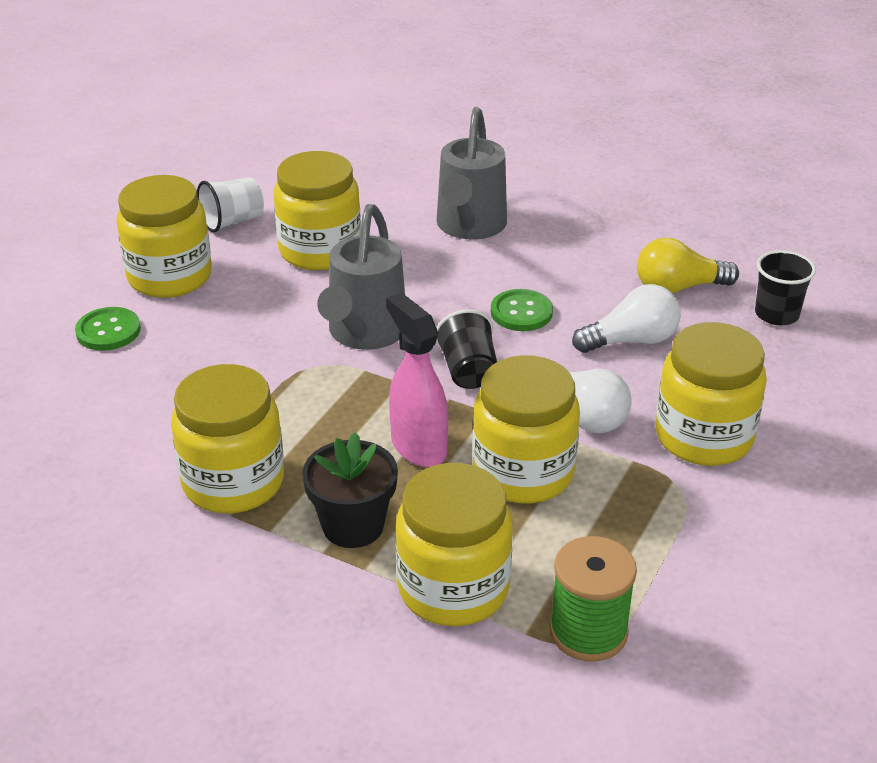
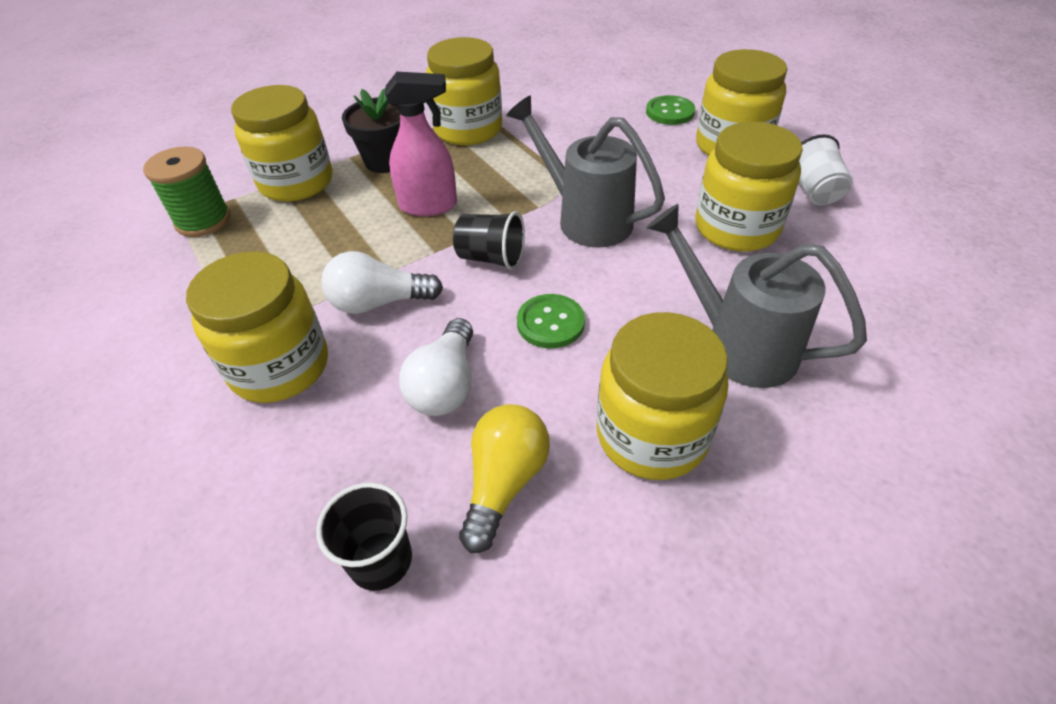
camera: 120 degrees right, 10 degrees up
(523, 472) = (354, 244): yellow jar -> yellow jar (651, 435)

